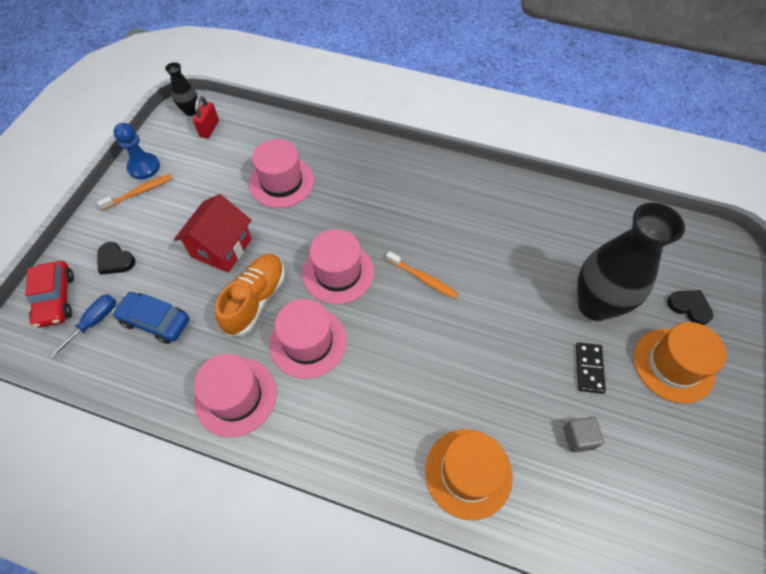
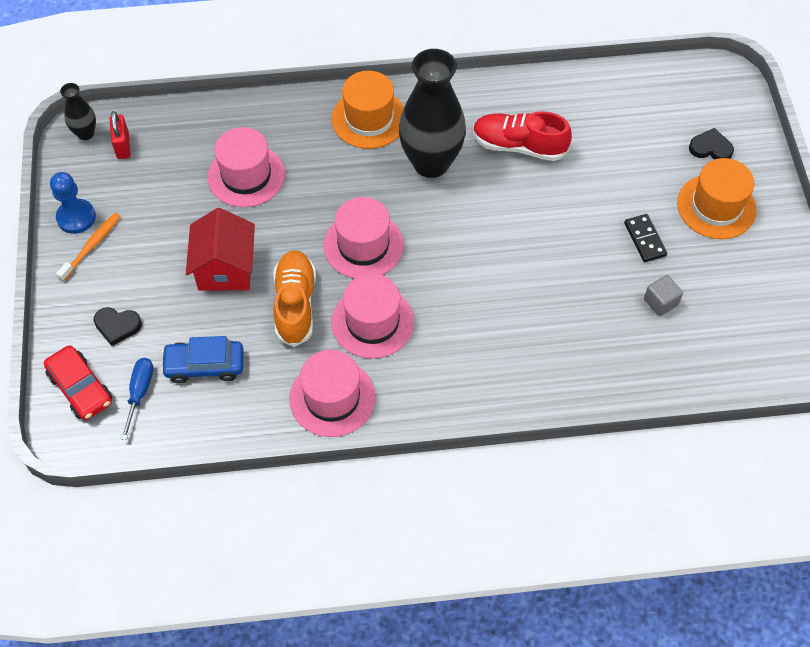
camera: 25 degrees left, 0 degrees up
(423, 278) = (451, 218): orange toothbrush -> none
(468, 473) = (580, 370): orange hat -> orange hat (369, 119)
(511, 240) = (519, 146): none -> red shoe
(595, 305) = (626, 179): black vase -> black vase (431, 163)

